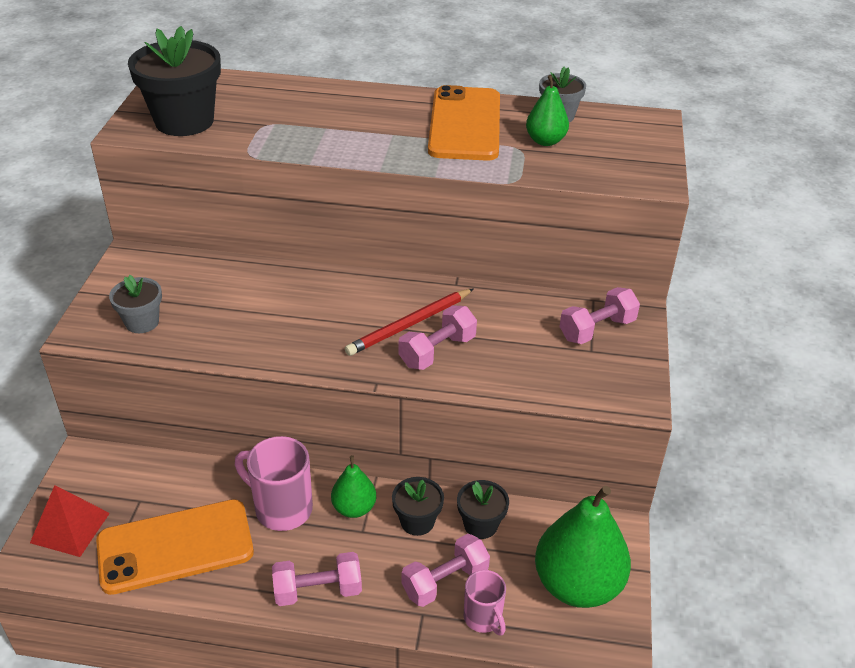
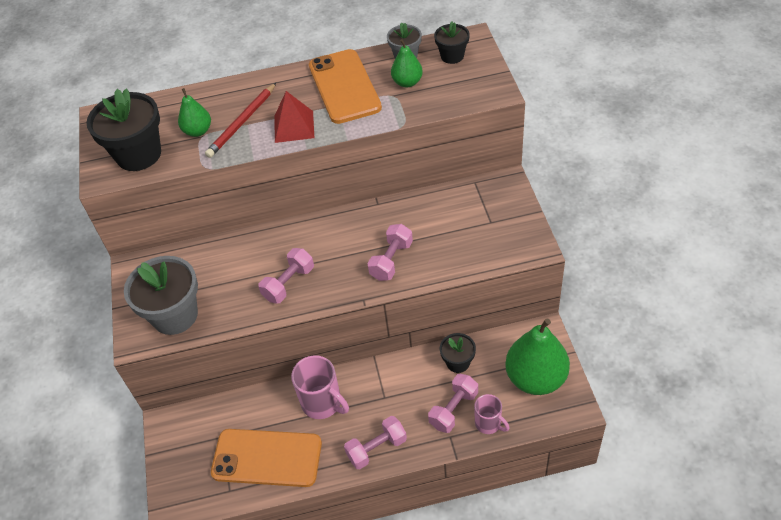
camera: 15 degrees left, 10 degrees up
(70, 527) = (186, 474): red pyramid -> red pyramid (294, 126)
(142, 322) = (175, 315): grey flower pot -> grey flower pot, size x1.85
(175, 547) = (267, 458): orange phone -> orange phone turned 45 degrees clockwise
(281, 508) = (323, 403): pink mug -> pink mug turned 150 degrees counterclockwise
(354, 508) = (371, 384): green pear -> green pear (198, 131)
(410, 325) = (363, 247): red pencil -> red pencil (242, 122)
(417, 521) = (416, 376): black flower pot -> black flower pot (452, 56)
(597, 329) = (487, 204): pink dumbbell -> pink dumbbell (289, 283)

